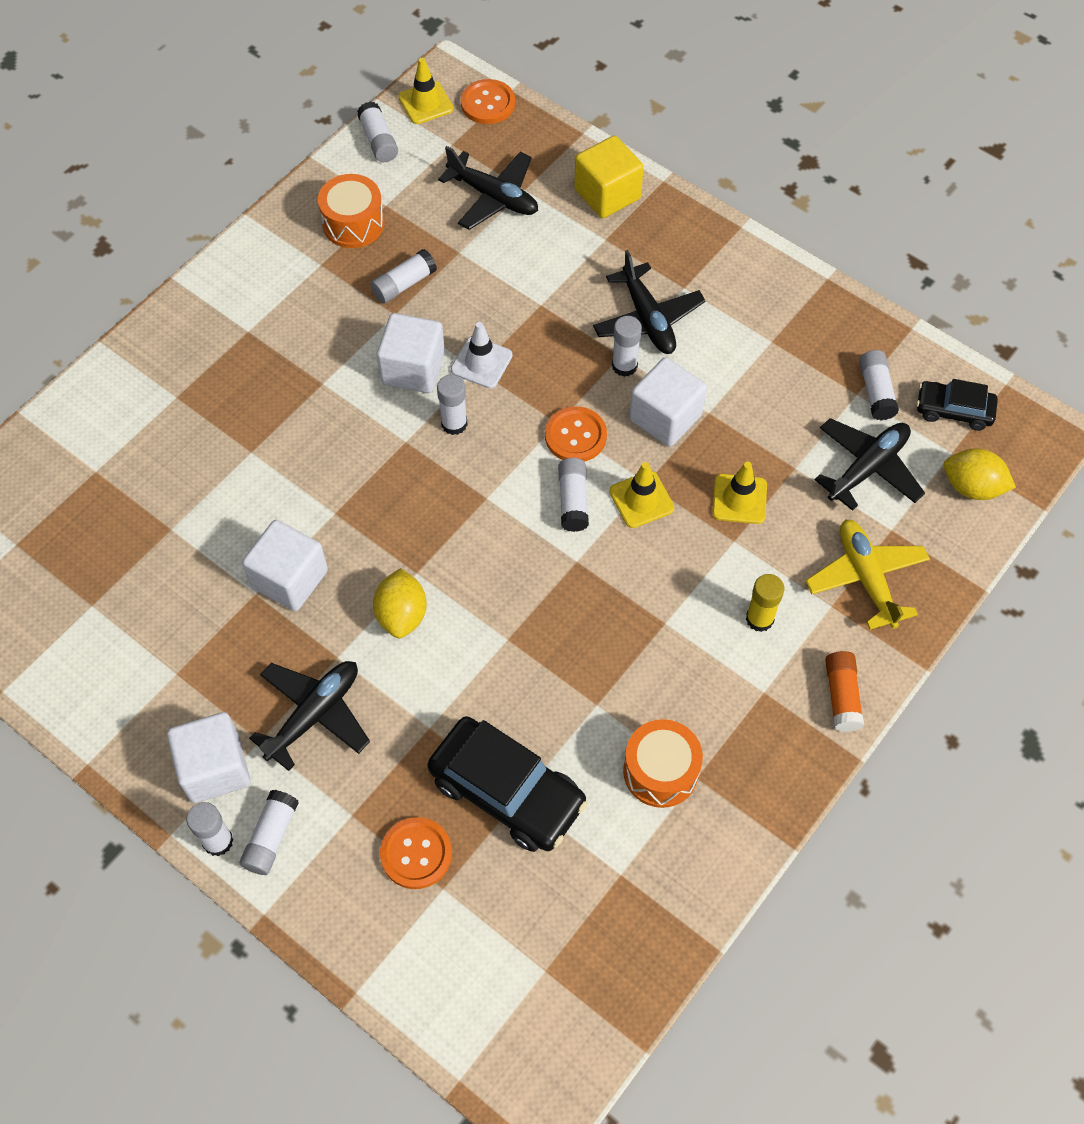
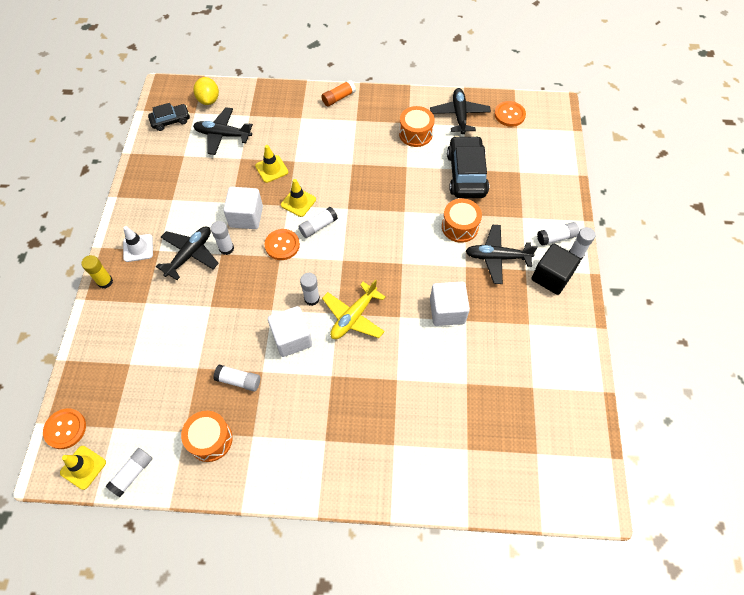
camera: 125 degrees left, 0 degrees up
(215, 768) = (551, 277): white cube -> black cube
(402, 615) = (426, 255): yellow lemon -> none
(412, 701) = (460, 227): none -> orange drum
(416, 854) = (516, 187): orange button -> orange button (509, 115)
(481, 362) = (266, 310): white traffic cone -> white traffic cone (138, 248)
(493, 197) = (145, 376): black plane -> black plane (459, 115)
(607, 194) = (110, 320): yellow cube -> none
(759, 619) = (325, 136): yellow glue stick -> yellow glue stick (105, 282)
(866, 578) = (279, 113): yellow plane -> yellow plane (353, 317)
(876, 392) = (178, 150): white glue stick -> none
(953, 410) = (170, 120): black car -> black car turned 90 degrees counterclockwise

